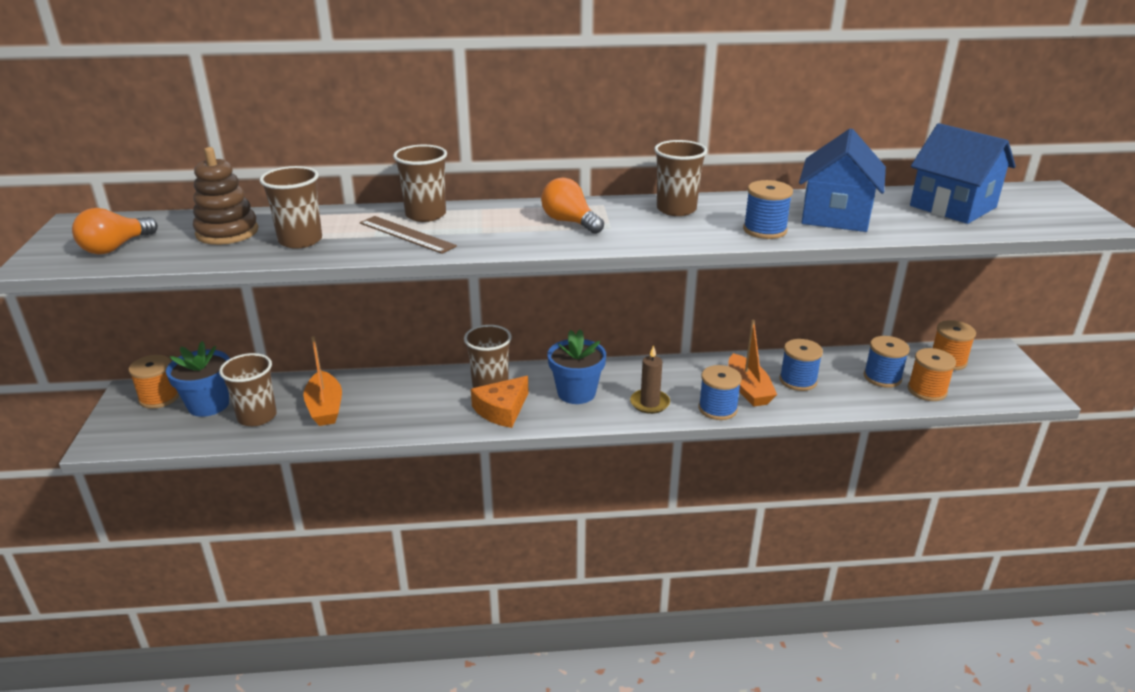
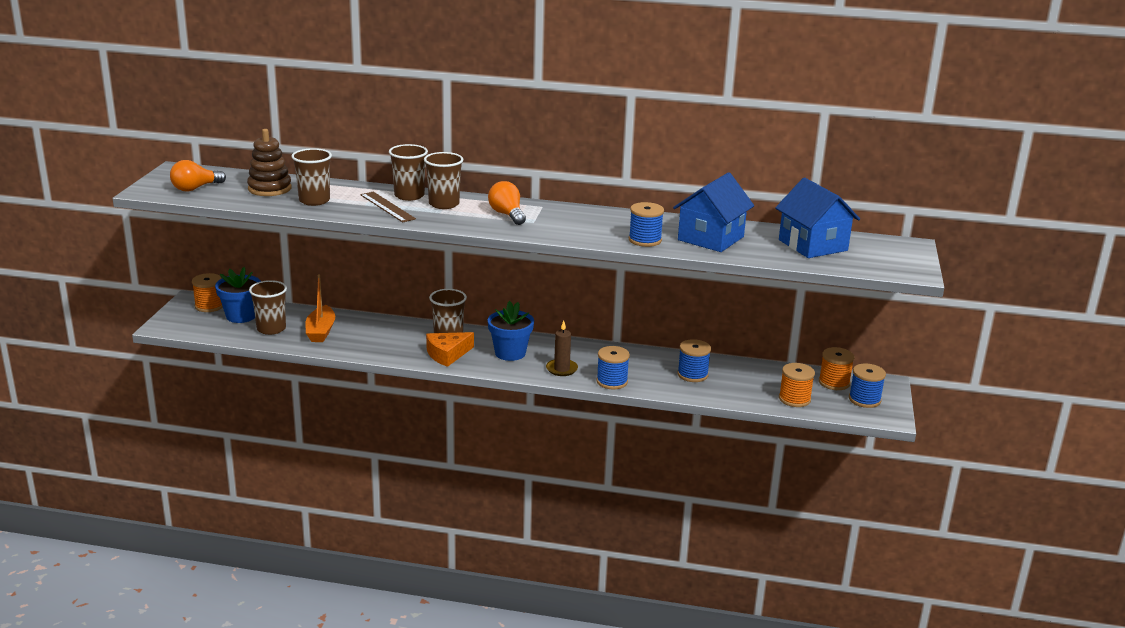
camera: 15 degrees right, 5 degrees down
(676, 209) = (593, 217): brown cup -> brown cup (444, 204)
(748, 389) = (647, 373): orange boat -> none
(882, 377) = (765, 384): blue spool -> blue spool (864, 400)

